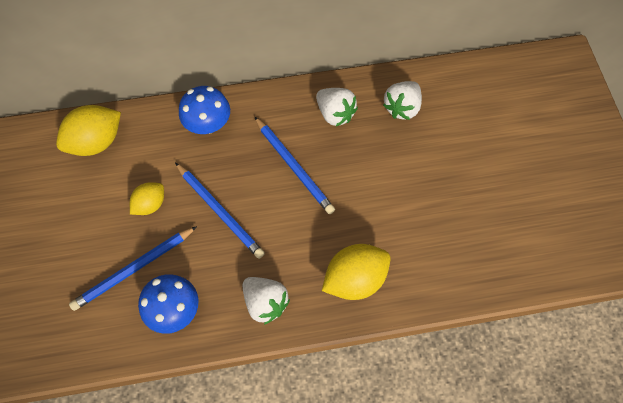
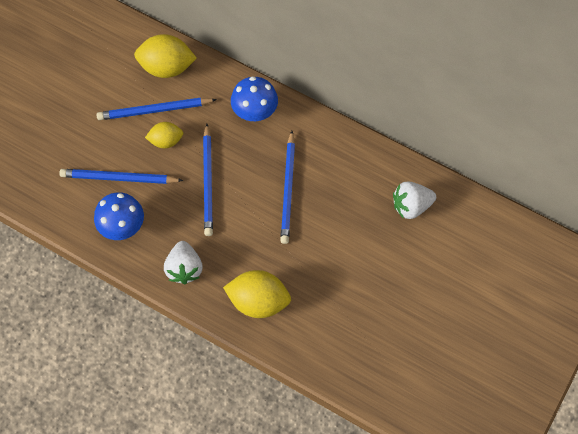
camera: 40 degrees right, 0 degrees up
(117, 186) = (154, 110): none -> blue pencil
(335, 114) = (355, 172): white strawberry -> none

